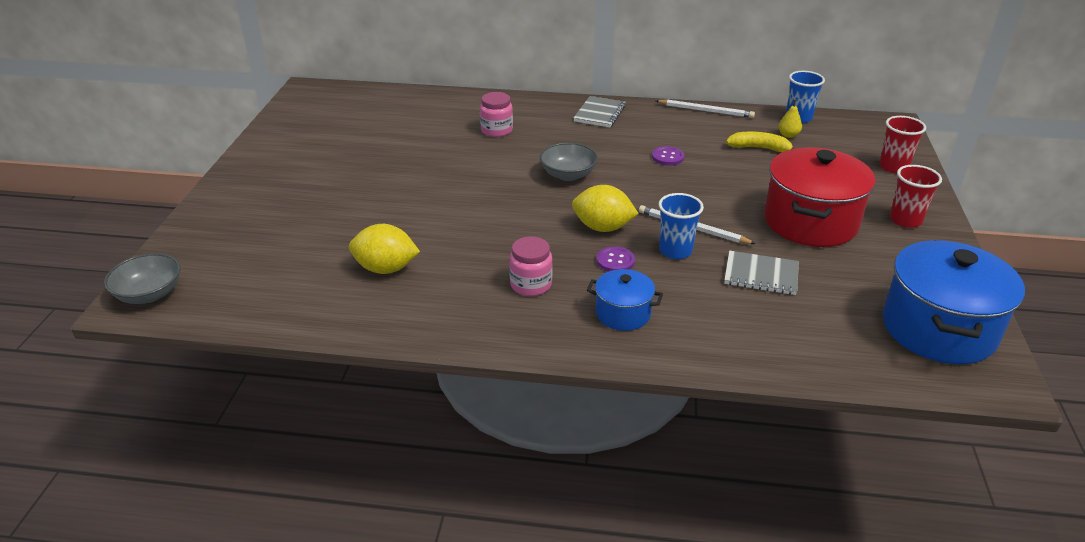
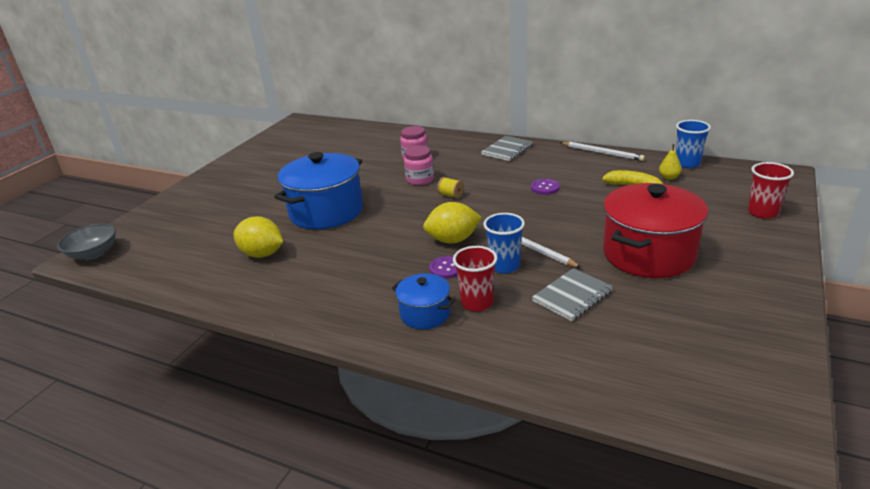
camera: 20 degrees right, 5 degrees down
(531, 285) = (364, 280): pink jar -> pink jar (420, 179)
(568, 175) = (451, 195): grey bowl -> yellow spool
(603, 227) = (453, 240): yellow lemon -> yellow lemon turned 45 degrees counterclockwise
(761, 275) = (572, 296): grey notebook -> grey notebook turned 75 degrees counterclockwise
(905, 220) = (750, 262): red cup -> red cup (477, 302)
(938, 329) = (731, 372): blue pot -> blue pot (326, 212)

